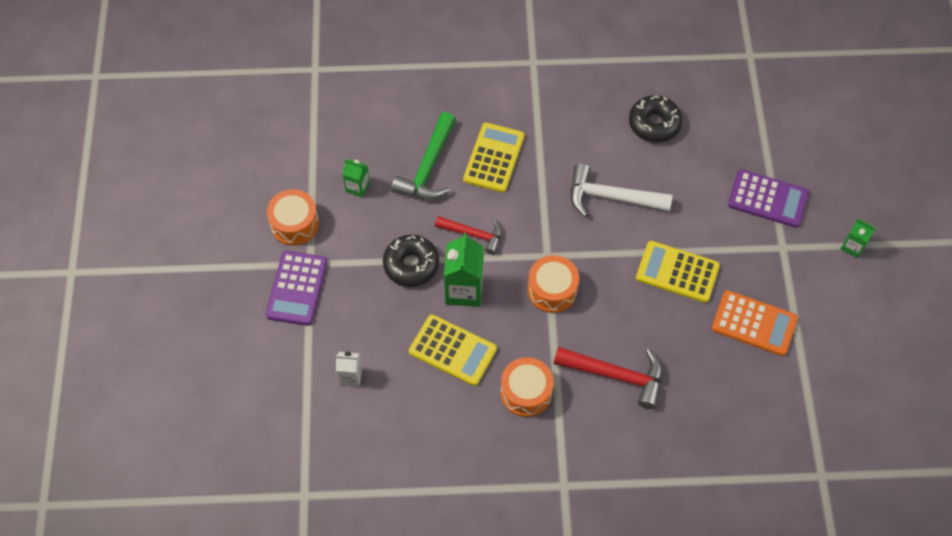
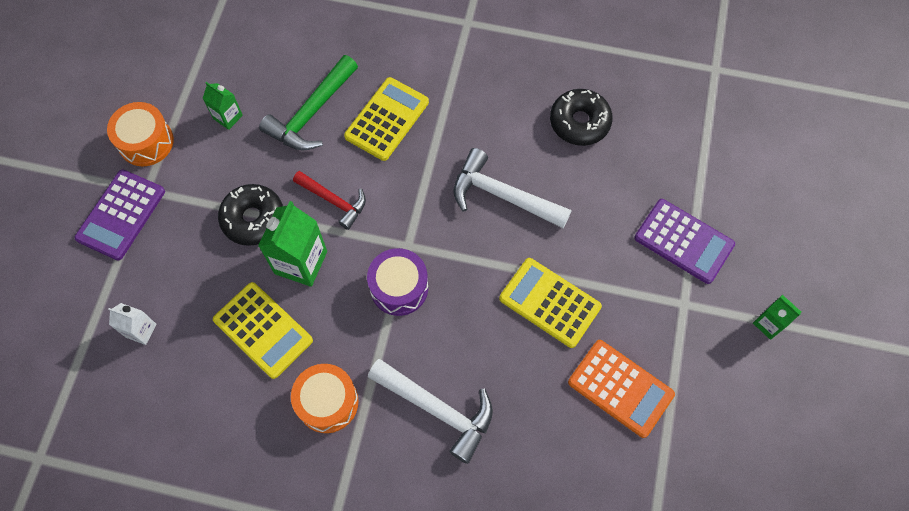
camera: 15 degrees right, 5 degrees up
(552, 290) = (399, 288): orange drum -> purple drum
(616, 375) = (438, 409): red hammer -> white hammer

